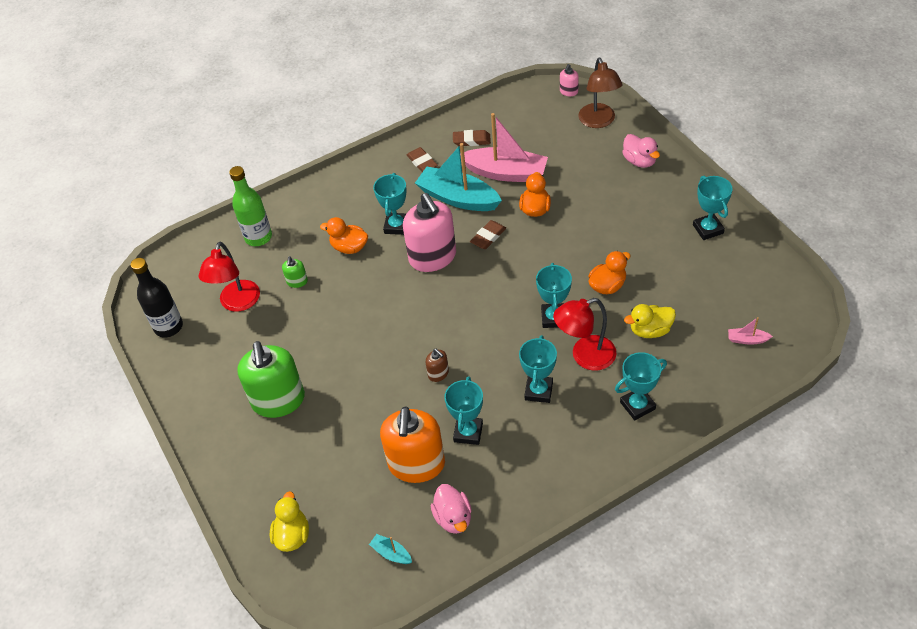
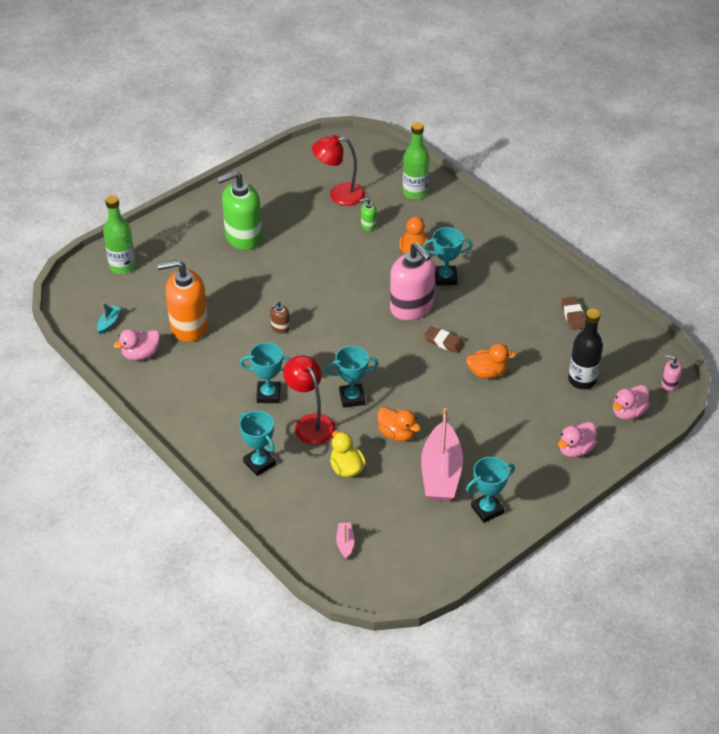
camera: 75 degrees right, 5 degrees down
(168, 327) = (309, 161): black bottle -> black bottle (582, 380)
(292, 535) = (122, 266): yellow duck -> green bottle
(422, 162) = (533, 283): brown eraser -> none
(432, 257) = (411, 307): pink soap dispenser -> pink soap dispenser turned 90 degrees counterclockwise
(458, 198) = (490, 315): turquoise boat -> none
(468, 432) = (222, 353): turquoise trophy -> none
(505, 173) = (533, 346): pink boat -> pink boat (441, 473)
(599, 121) = (628, 412): brown lamp -> pink duck

